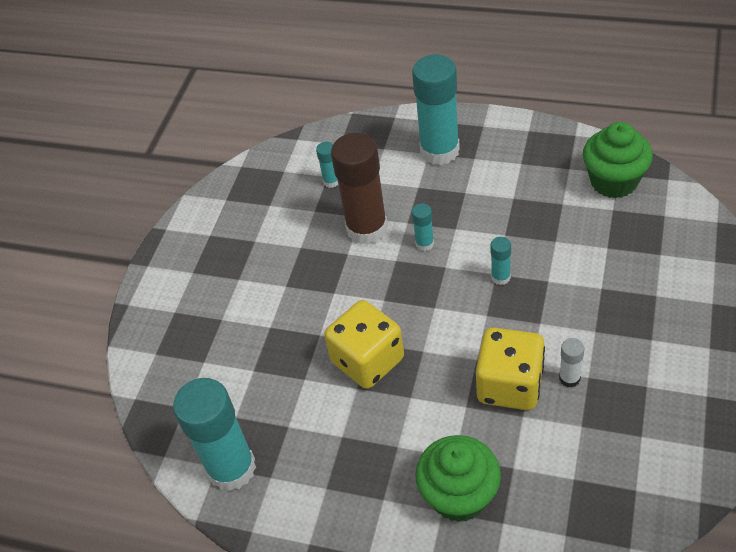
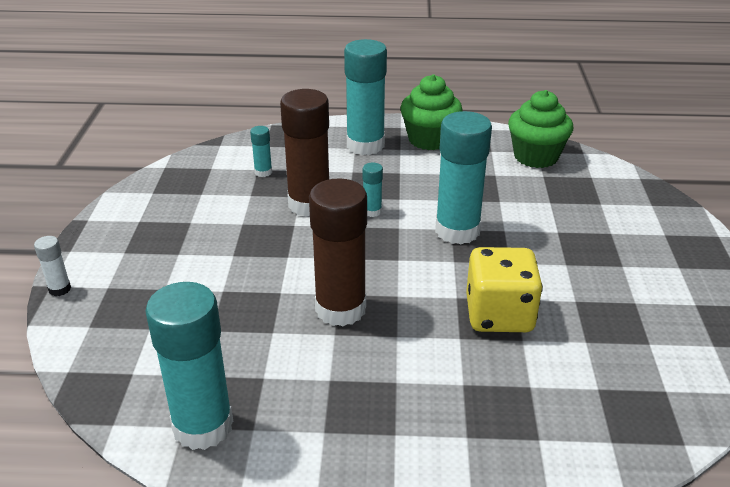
camera: 20 degrees left, 15 degrees down
(368, 361) = (340, 309): yellow dice -> brown glue stick
(459, 495) = (481, 419): green cupcake -> green cupcake (429, 140)
(500, 277) = (457, 231): turquoise glue stick -> turquoise glue stick, size x2.28
(569, 378) = (557, 303): white glue stick -> white glue stick (59, 289)

